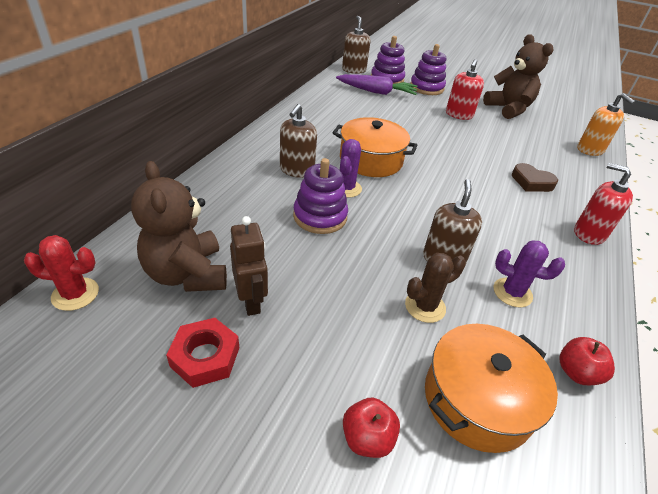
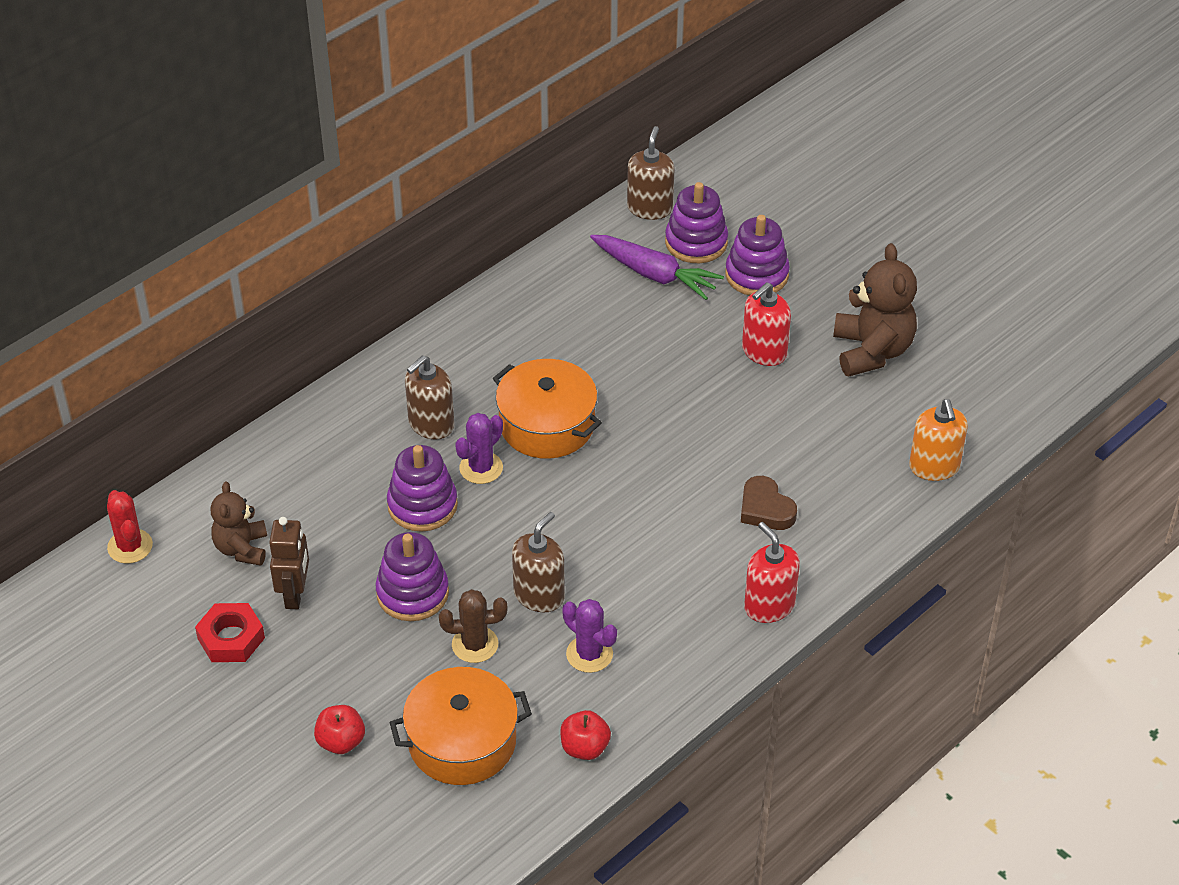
camera: 25 degrees right, 5 degrees up
(75, 294) = (130, 546): red cactus -> red cactus turned 45 degrees clockwise
(187, 274) = (242, 548): brown teddy bear -> brown teddy bear, size x0.62
(350, 278) = (412, 593): none -> purple stacking toy

